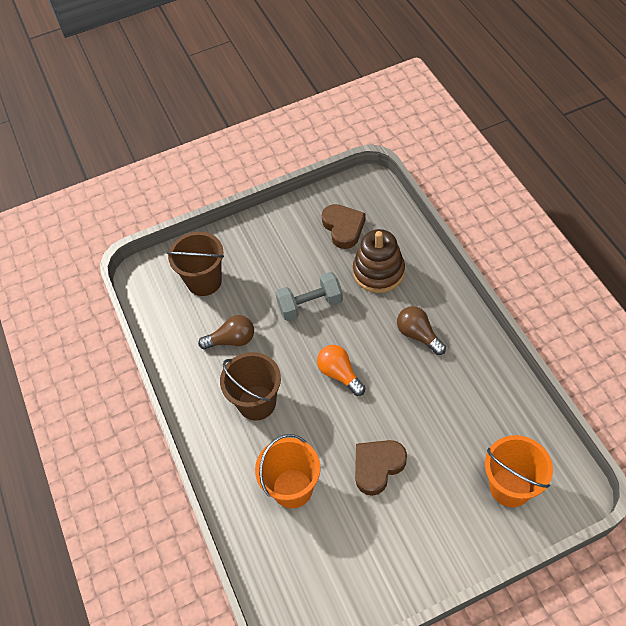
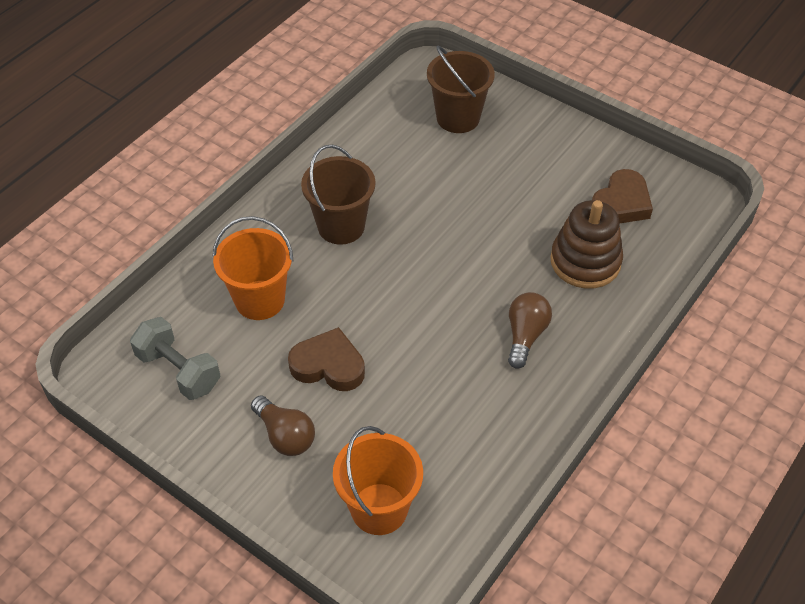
camera: 55 degrees right, 5 degrees down
(232, 340) = (402, 173): brown light bulb -> brown light bulb (285, 435)
(310, 305) = (493, 218): grey dumbbell -> grey dumbbell (179, 371)
(339, 374) = (422, 282): orange light bulb -> none

